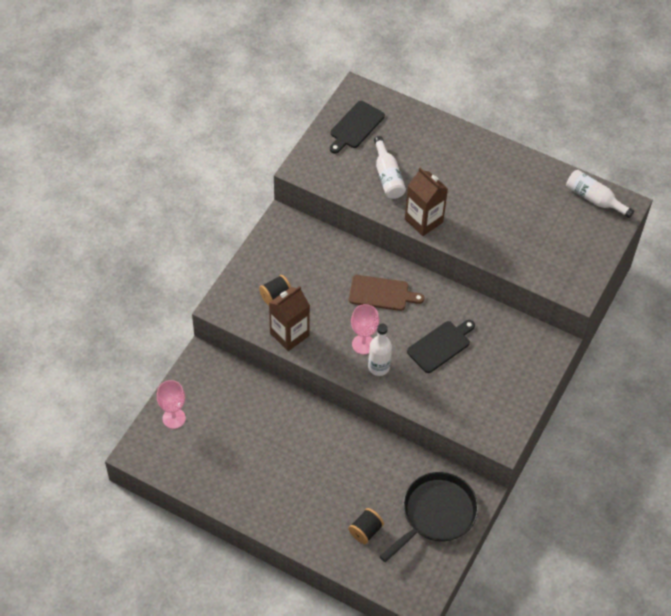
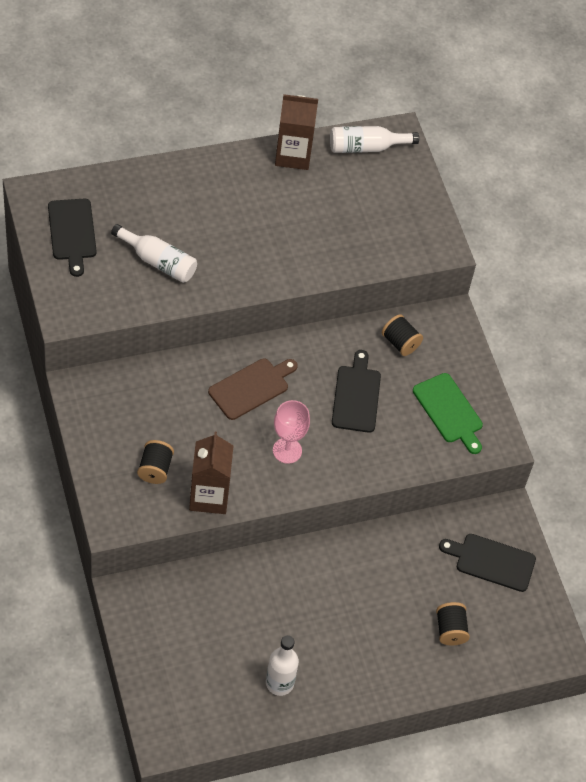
camera: 50 degrees left, 0 degrees up
(174, 418) = (162, 676): pink goblet -> none
(378, 367) = (324, 461): white bottle -> white bottle (279, 683)
(423, 220) = (238, 281): brown carton -> brown carton (293, 155)
(436, 514) = (492, 561): black pan -> black cutting board
(490, 398) = (449, 411): none -> green cutting board
(503, 336) = (400, 343): none -> black spool

